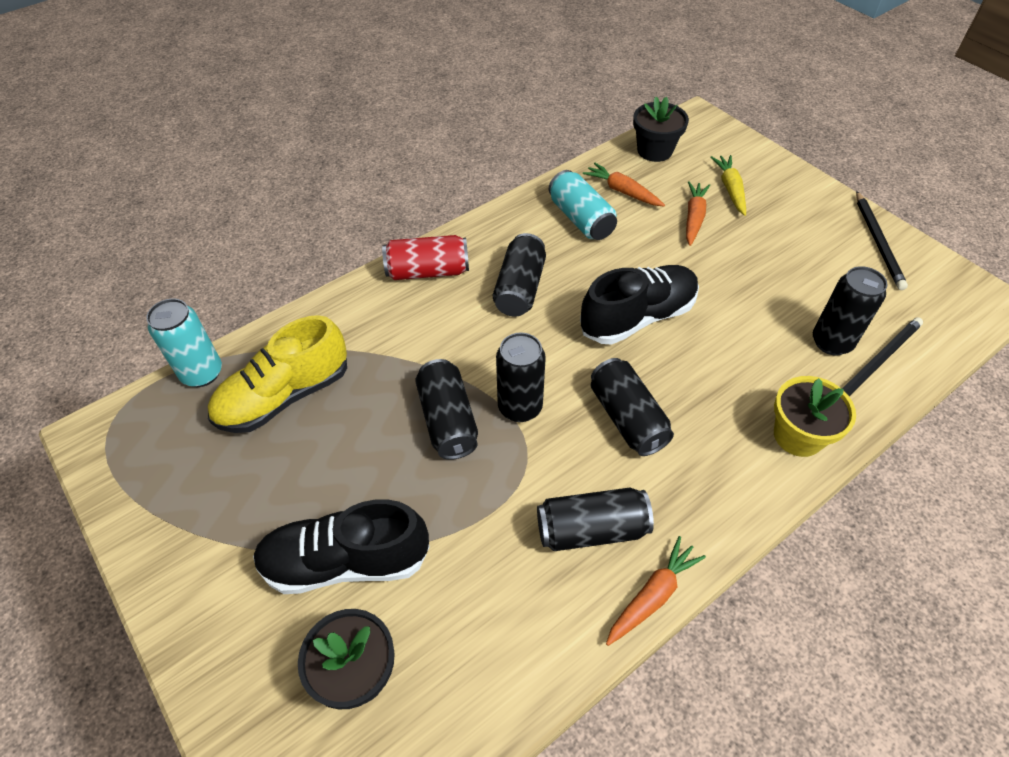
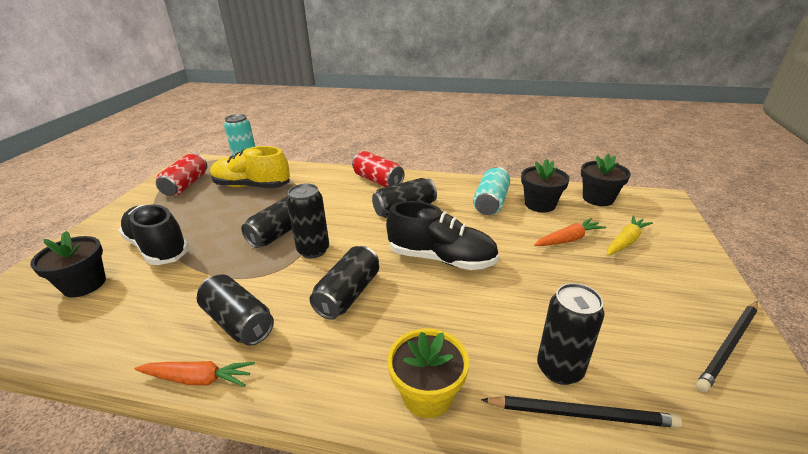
camera: 50 degrees right, 20 degrees down
(178, 471) = (186, 185): none -> red can
(622, 191) = (540, 204): orange carrot -> black flower pot

